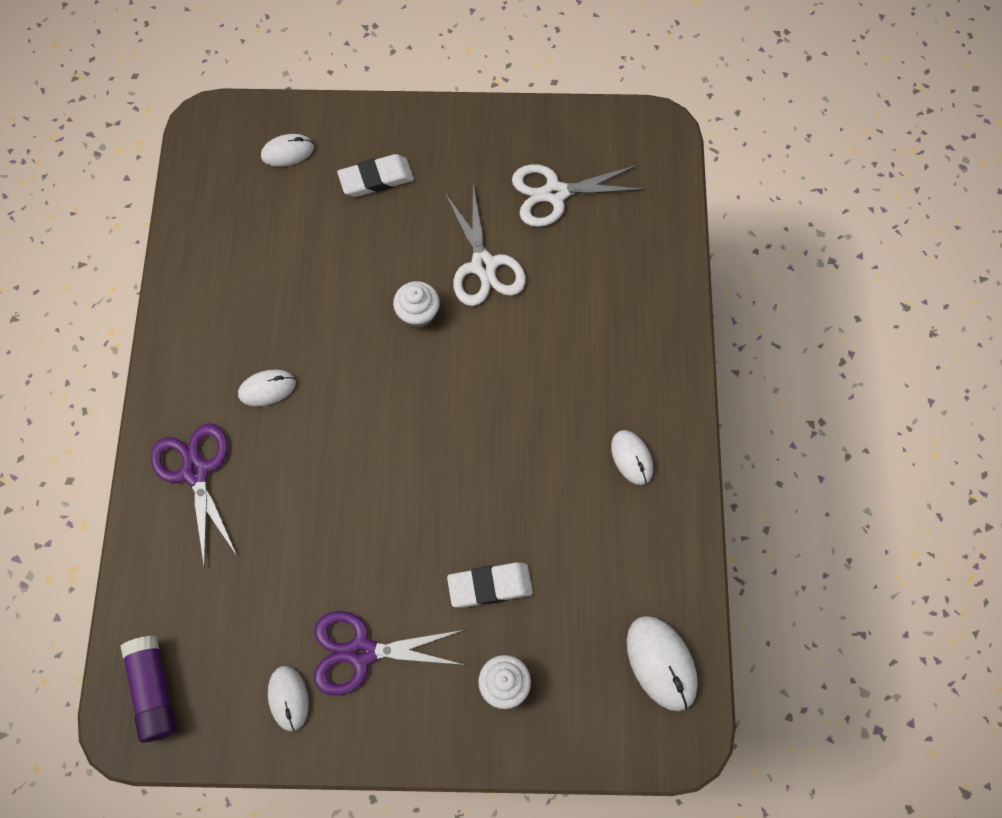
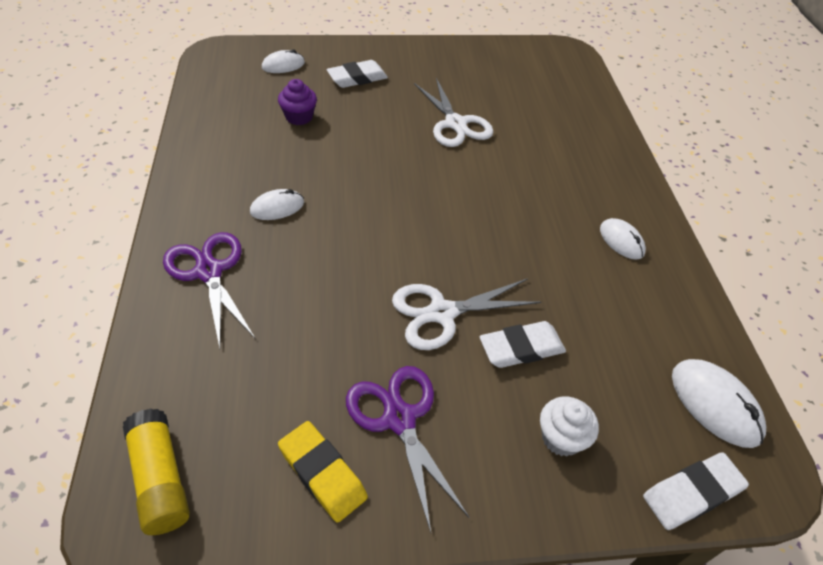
camera: 10 degrees left, 20 degrees down
(154, 690) = (160, 478): purple glue stick -> yellow glue stick
(288, 698) = (322, 473): white mouse -> yellow eraser
(300, 247) = (299, 117): none -> purple cupcake
(361, 652) = (399, 419): purple scissors -> purple scissors turned 75 degrees clockwise
(418, 313) = (407, 153): white cupcake -> none
(555, 193) = (501, 83): white scissors -> white scissors (442, 313)
(607, 747) = (692, 493): none -> white eraser

